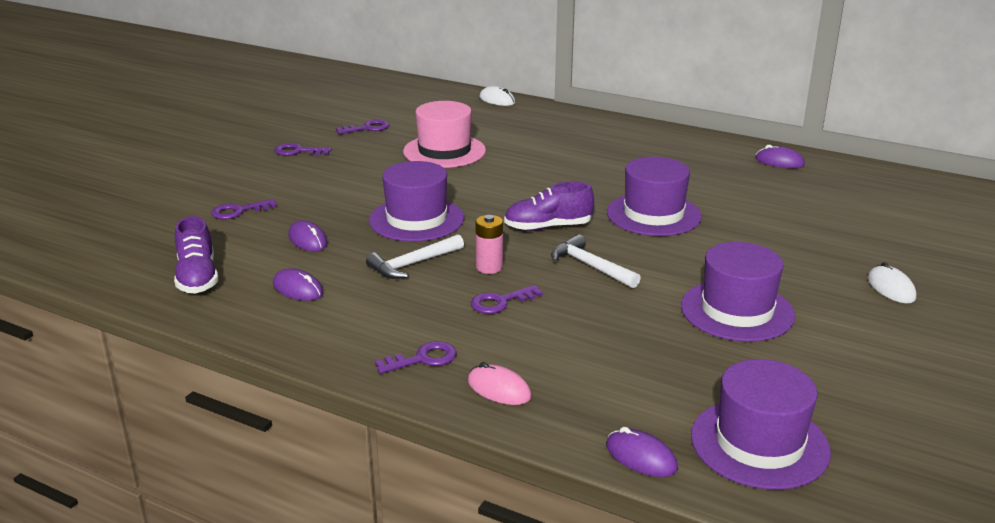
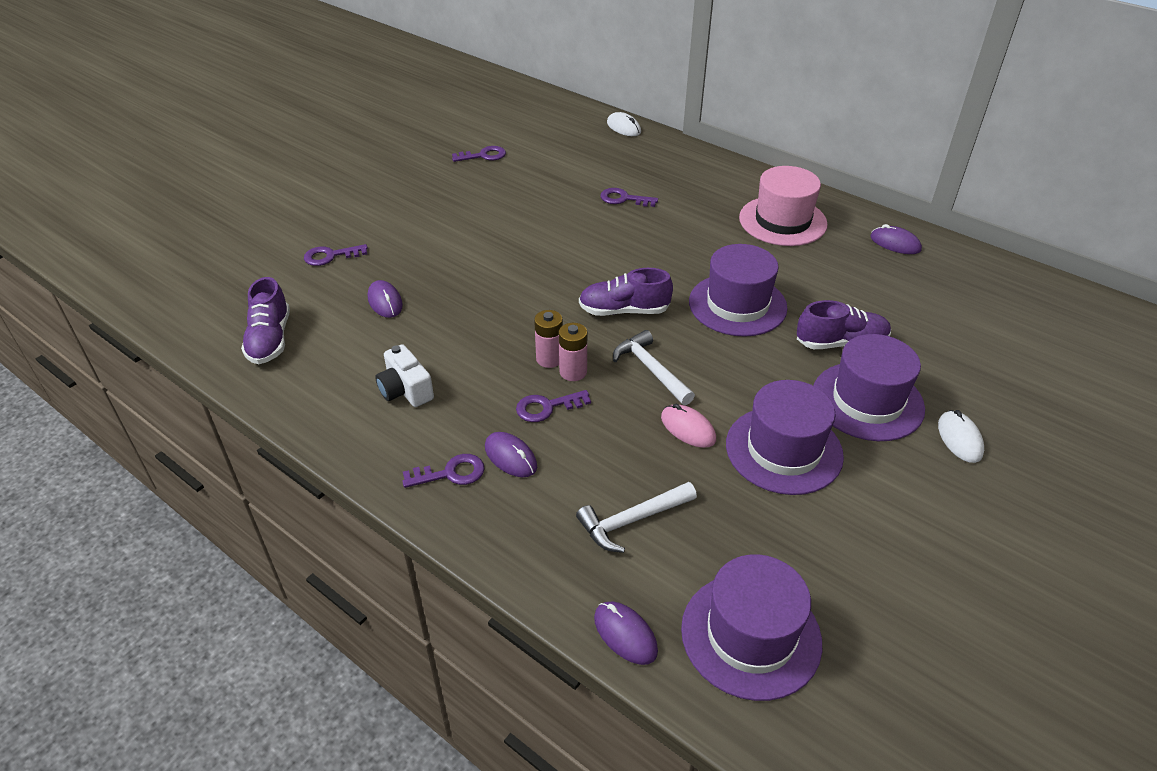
camera: 10 degrees right, 15 degrees up
(298, 151) = (408, 181): purple key -> purple key (624, 199)
(298, 289) = (358, 366): purple mouse -> purple mouse (510, 457)
(353, 303) = (405, 390): none -> white camera
(413, 264) = (476, 345): white hammer -> white hammer (632, 520)
(416, 219) = (497, 285): purple hat -> purple hat (867, 401)
(444, 151) = (550, 194): pink hat -> pink hat (782, 221)
(499, 389) = (512, 523): pink mouse -> pink mouse (688, 428)
(516, 275) = (573, 372): none -> pink battery
(759, 233) = (841, 343): none -> purple shoe

